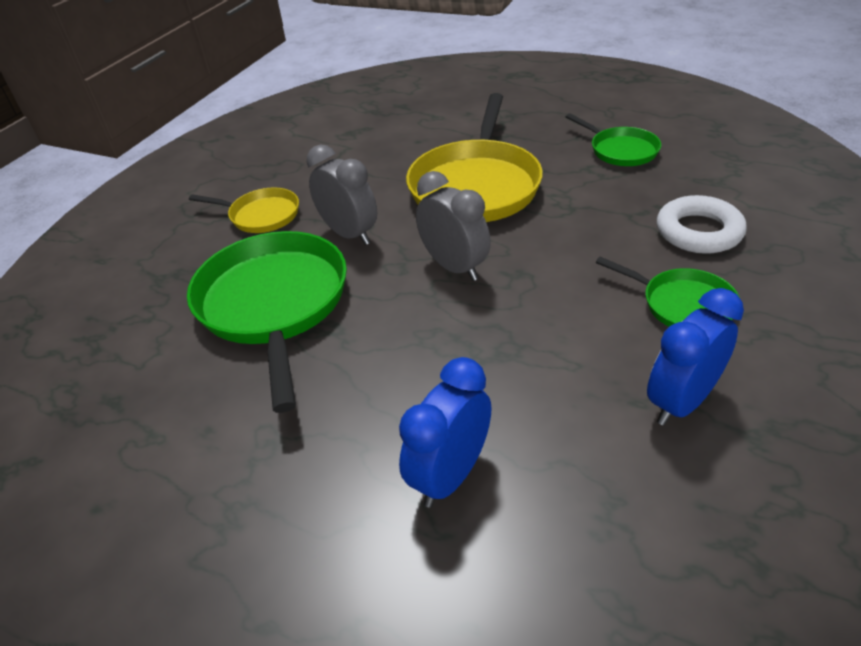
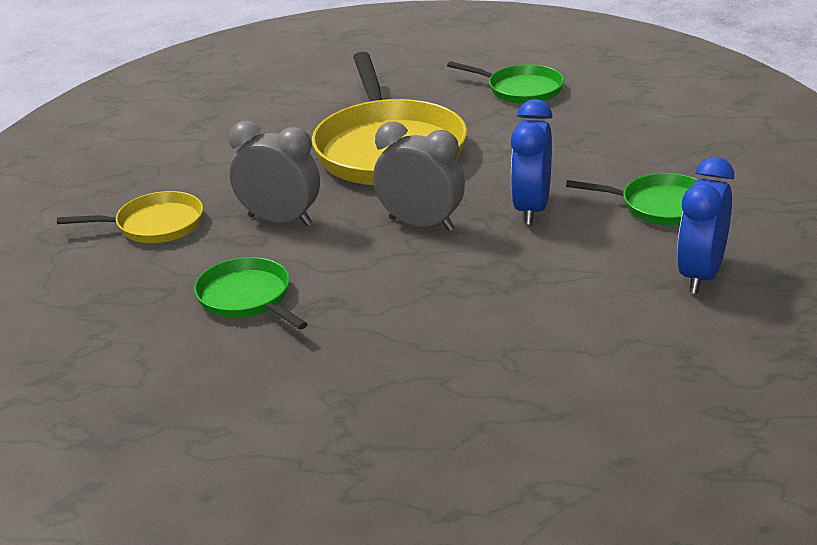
camera: 25 degrees left, 10 degrees down
(274, 304) = (247, 298): green pan -> green pan, size x0.52
(450, 475) = (538, 375): blue clock -> blue clock (532, 209)
(698, 232) = (640, 146): white ring -> none

